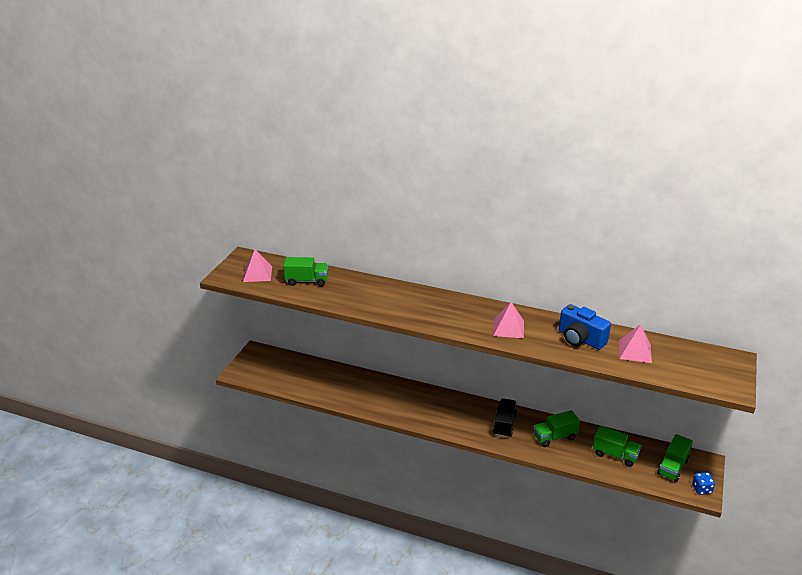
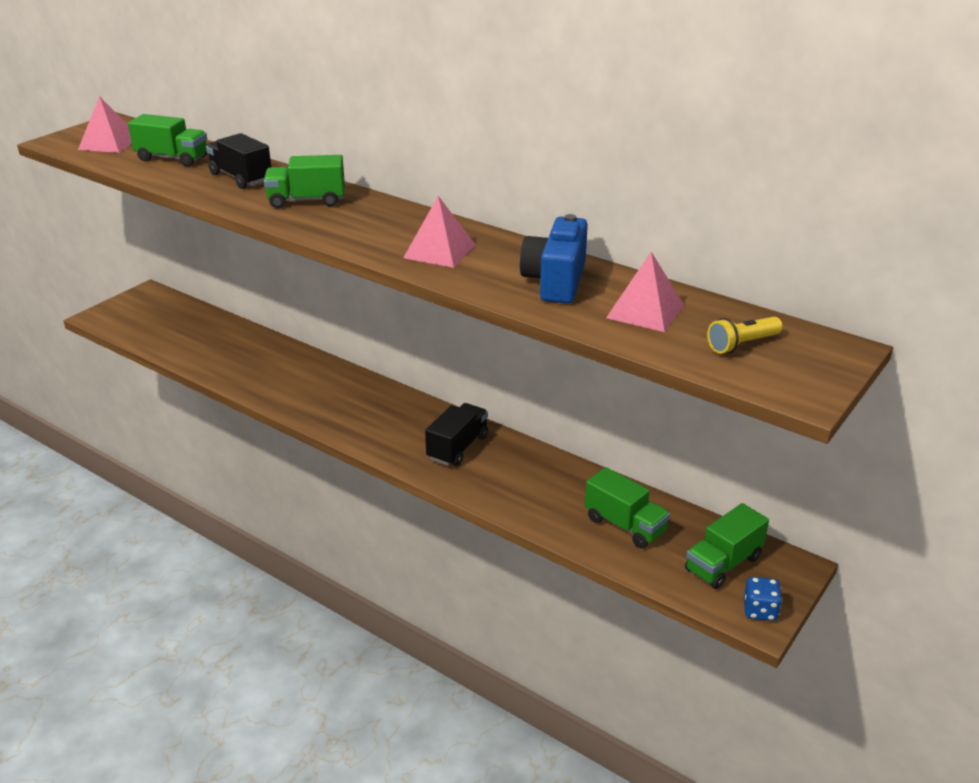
camera: 15 degrees right, 0 degrees up
(359, 290) = (241, 178): none -> black truck
(554, 437) = (533, 480): green truck -> green truck (307, 201)
(580, 339) = (555, 281): blue camera -> blue camera turned 45 degrees clockwise
(691, 364) = (742, 344): none -> yellow flashlight

